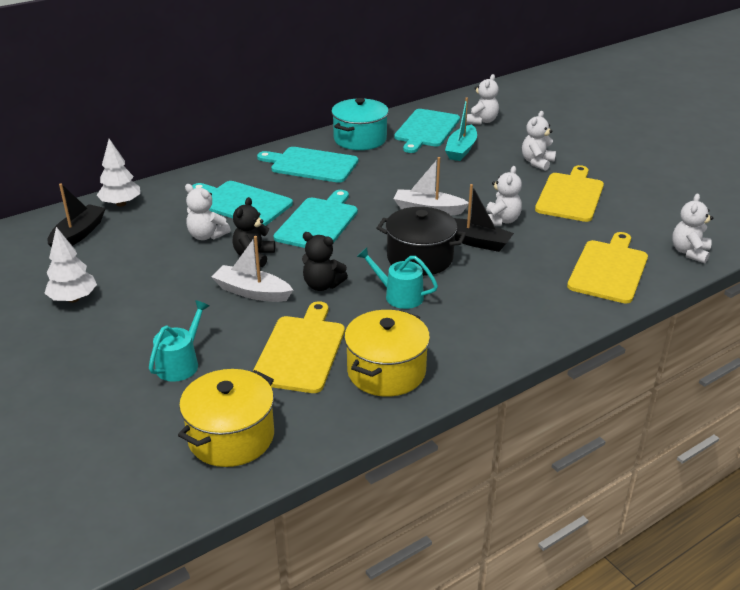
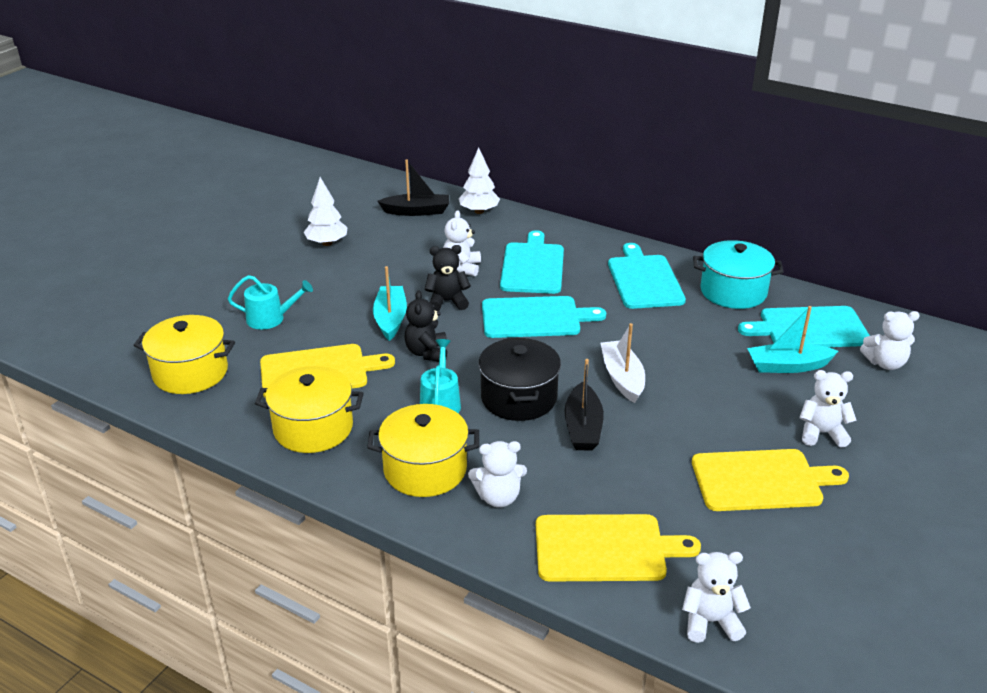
camera: 65 degrees right, 0 degrees up
(252, 292) = (390, 319): white boat -> turquoise boat
(481, 324) = (425, 469): none -> yellow pot
(501, 221) = (645, 436): white teddy bear -> white teddy bear (498, 497)

